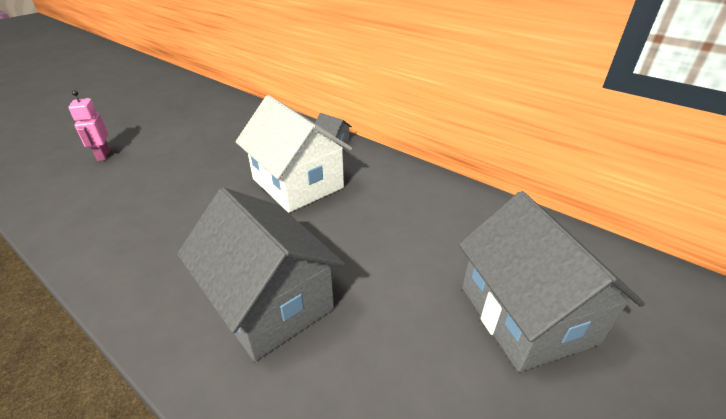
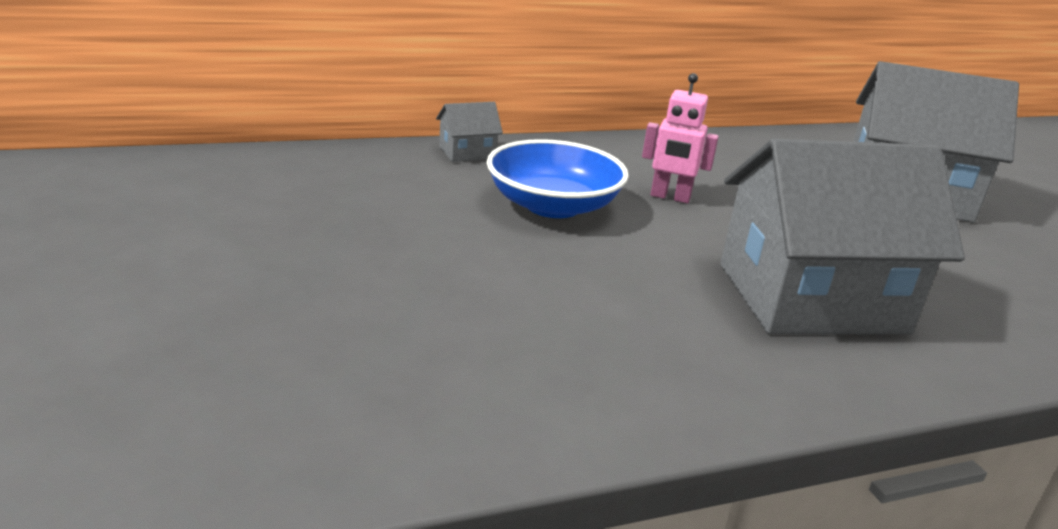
camera: 60 degrees left, 10 degrees down
(103, 155) = (140, 342): pink robot -> pink robot (670, 197)
(297, 183) = (553, 206): white house -> blue bowl

